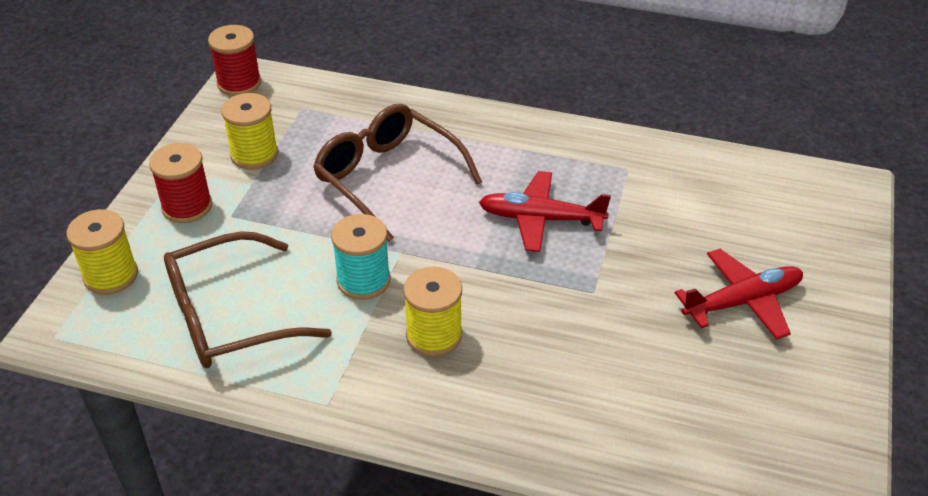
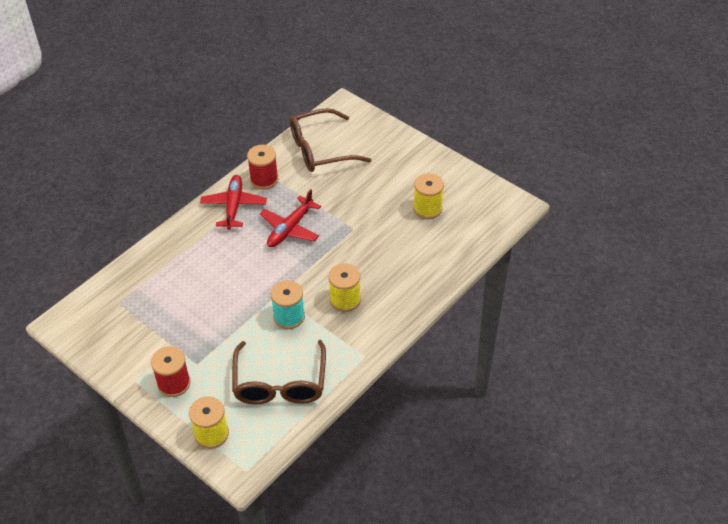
camera: 65 degrees left, 5 degrees up
(239, 83) = (67, 328): red spool -> red spool (264, 179)
(254, 155) = (147, 338): yellow spool -> yellow spool (427, 209)
(389, 179) = (214, 281): brown glasses -> brown glasses (321, 149)
(741, 302) = (391, 179): red plane -> red plane (234, 206)

